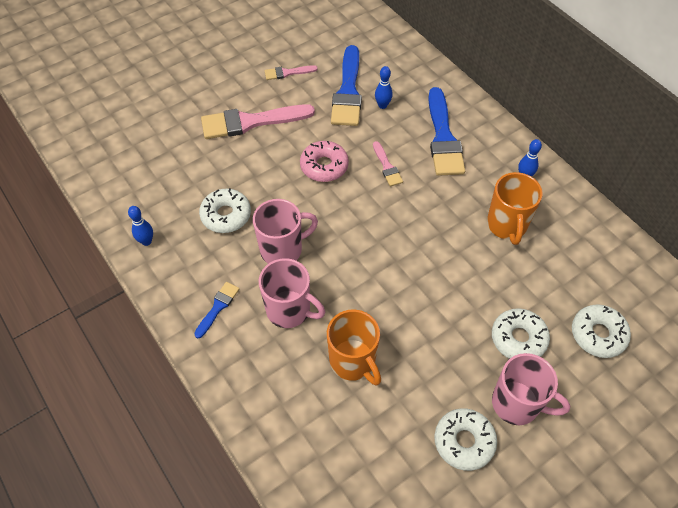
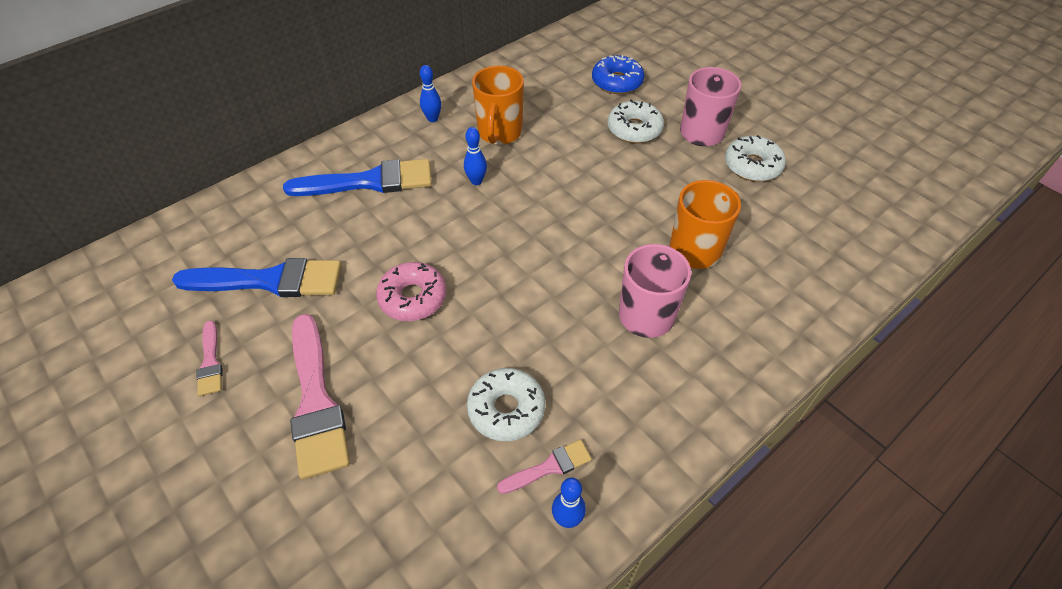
camera: 95 degrees left, 5 degrees down
(218, 307) = (661, 395): blue brush -> none
(282, 250) = (558, 331): pink mug -> none
(382, 105) = (304, 241): blue bowling pin -> blue bowling pin (476, 181)
(387, 166) = (415, 232): pink brush -> pink brush (549, 467)
(507, 225) = (499, 133): orange mug -> orange mug turned 105 degrees clockwise
(598, 334) = (617, 82): white donut -> blue donut

